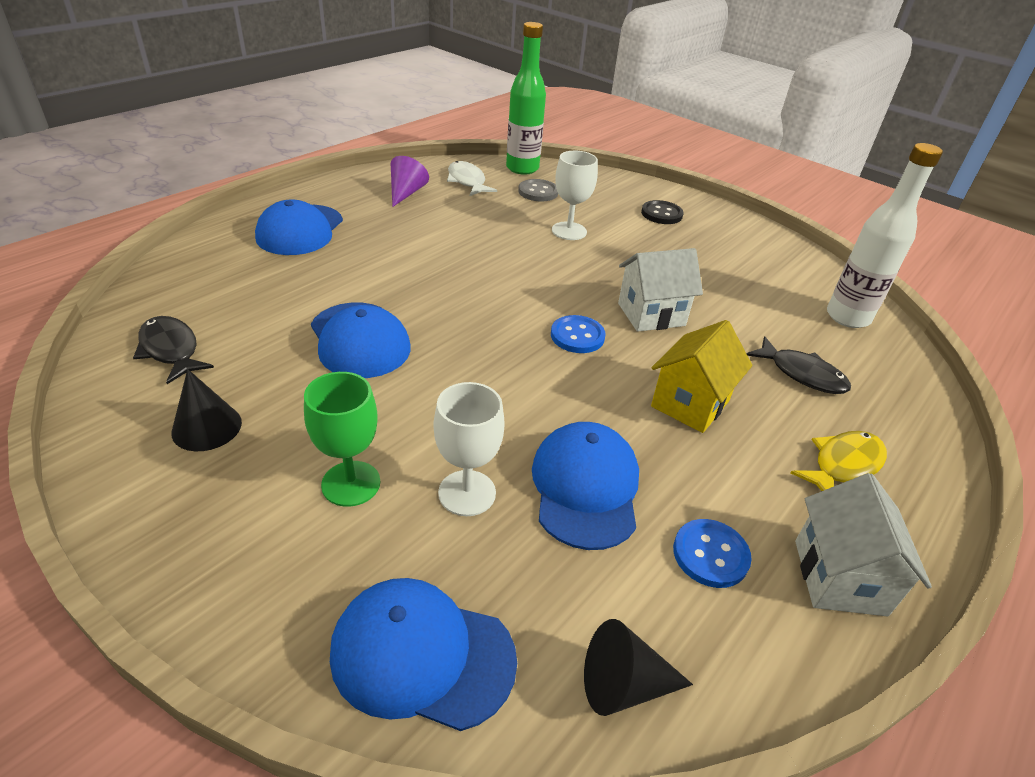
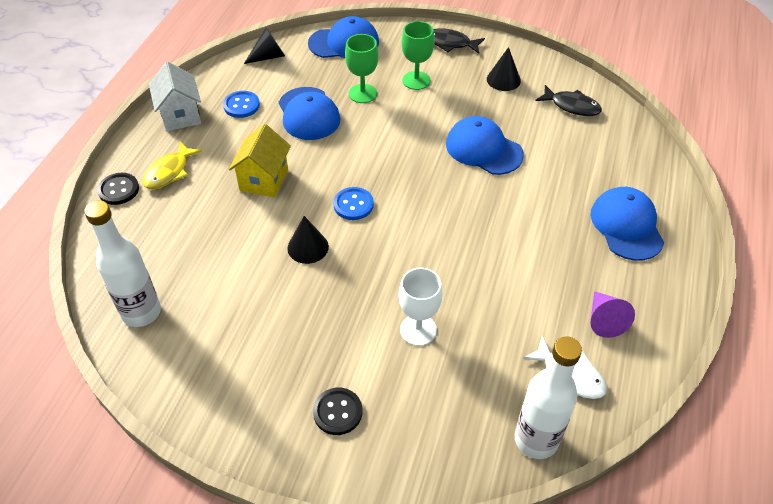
camera: 160 degrees right, 10 degrees up
(467, 493) = (362, 93): white goblet -> green goblet
(522, 168) = (536, 440): green bottle -> white bottle
(538, 192) = (486, 391): grey button -> none
(651, 314) = (308, 247): white house -> black cone
(802, 374) = (188, 232): black fish -> black fish (450, 43)
(922, 463) = (119, 190): none -> black button

